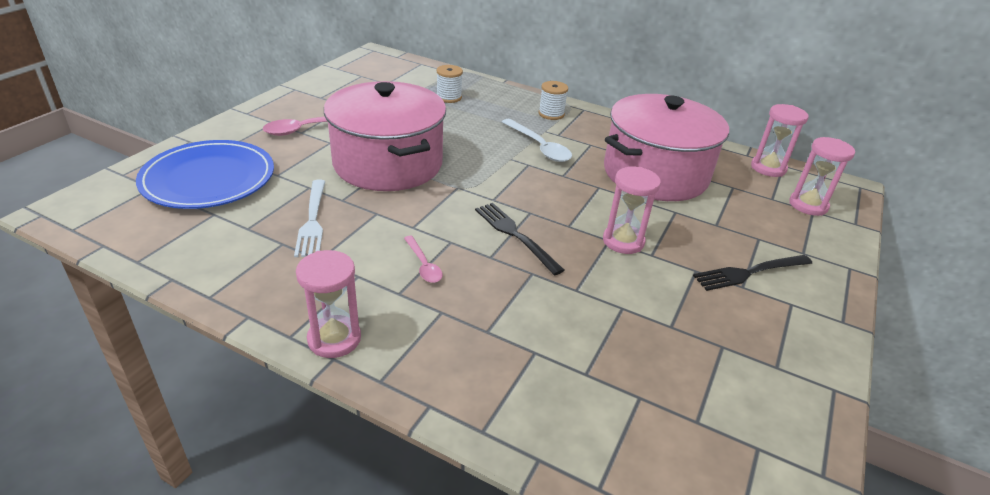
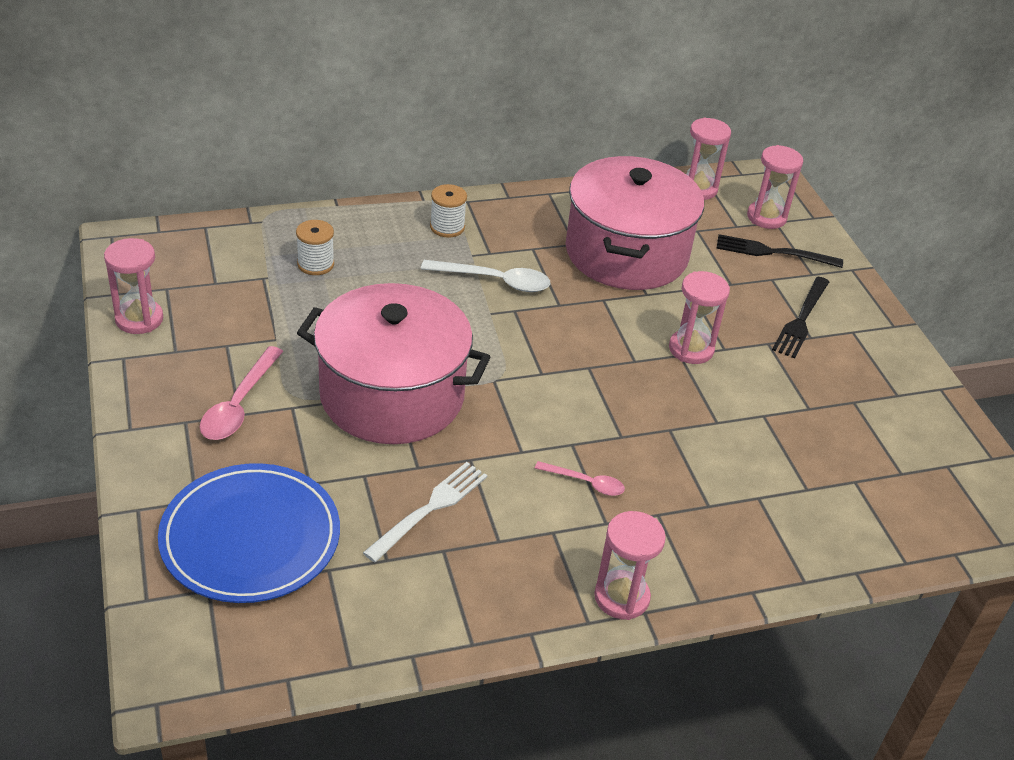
camera: 45 degrees left, 5 degrees up
(312, 221) = (430, 508): white fork -> white fork turned 90 degrees counterclockwise
(328, 80) = (139, 319): none -> pink hourglass
(515, 235) = (609, 400): black fork -> black fork (772, 252)

